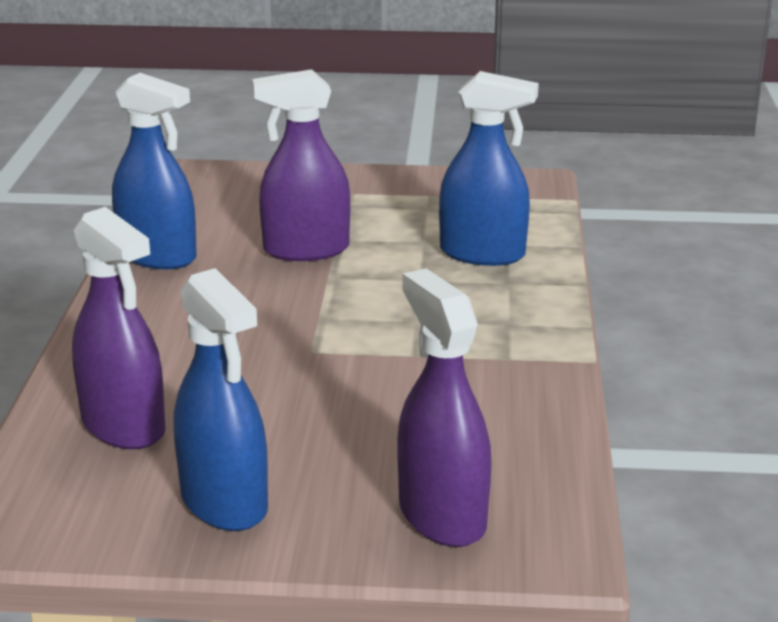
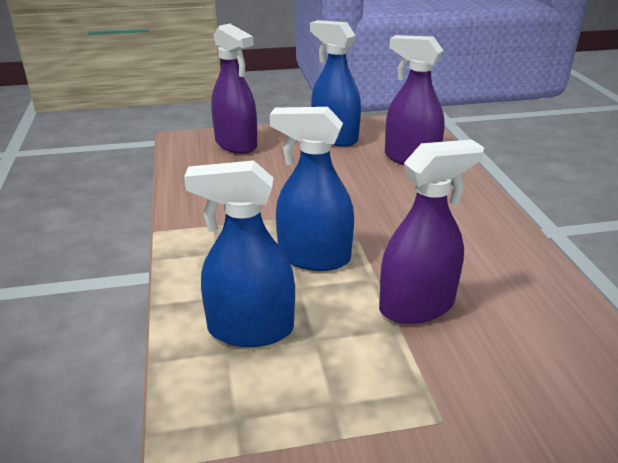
camera: 165 degrees right, 5 degrees up
(158, 256) = (532, 276): blue spray bottle -> blue spray bottle (314, 257)

